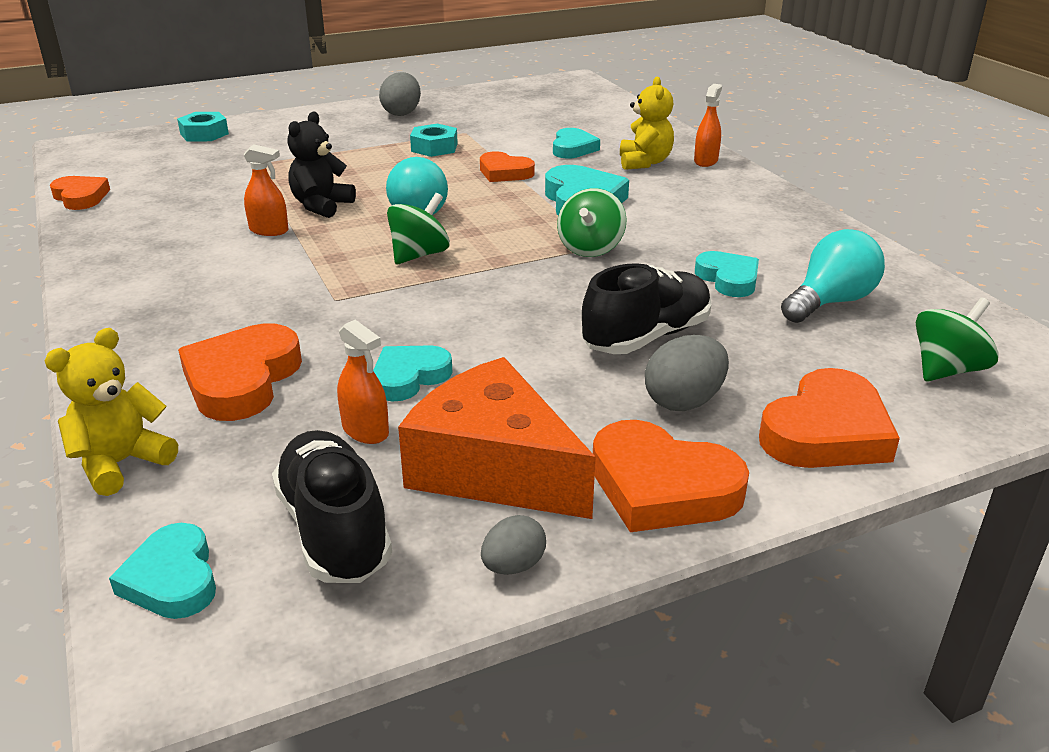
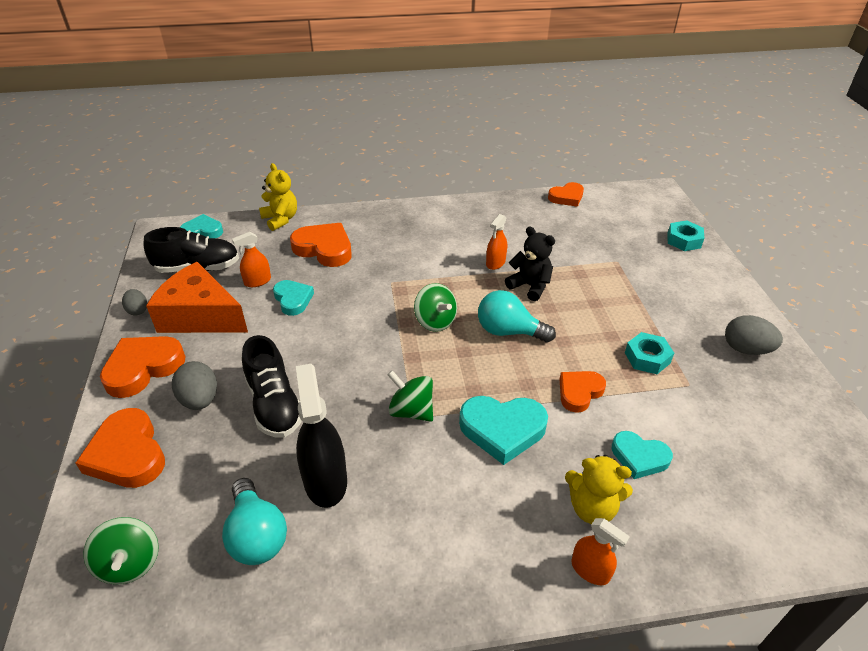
camera: 105 degrees right, 10 degrees up
(494, 468) = (200, 316): orange cheese -> orange cheese turned 120 degrees counterclockwise
(728, 279) = (325, 481): turquoise heart -> black spray bottle

